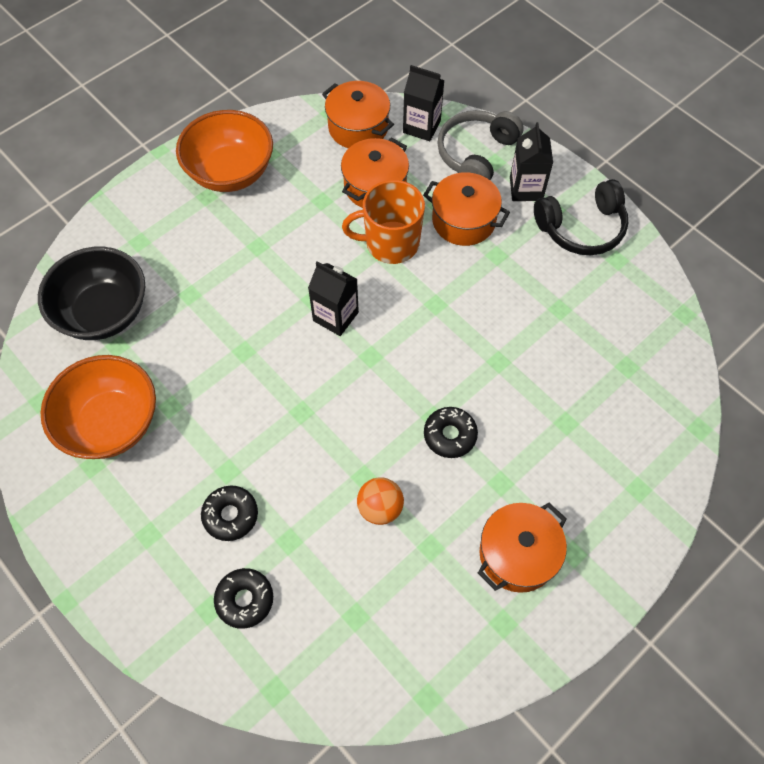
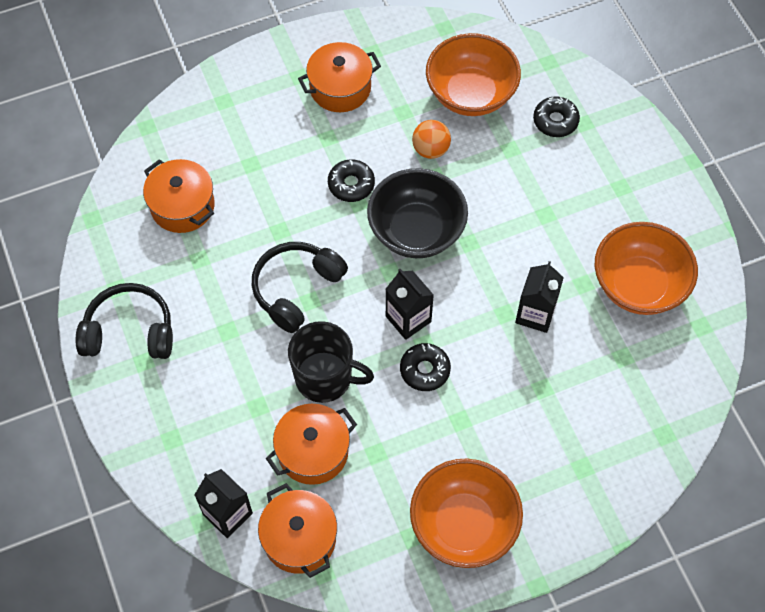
camera: 160 degrees left, 0 degrees up
(104, 312) = (631, 396): black bowl -> black bowl (416, 231)
(230, 515) = (551, 181): black donut -> black donut (425, 370)
(359, 602) = (470, 94): none -> orange bowl
(391, 243) = (325, 378): orange mug -> black mug
(454, 310) = (296, 289): none -> black headphones
(463, 221) = (240, 379): orange pot -> orange pot (182, 206)
(476, 154) = (187, 455): grey headphones -> none
(526, 189) = (158, 394): black carton -> black carton (535, 314)

